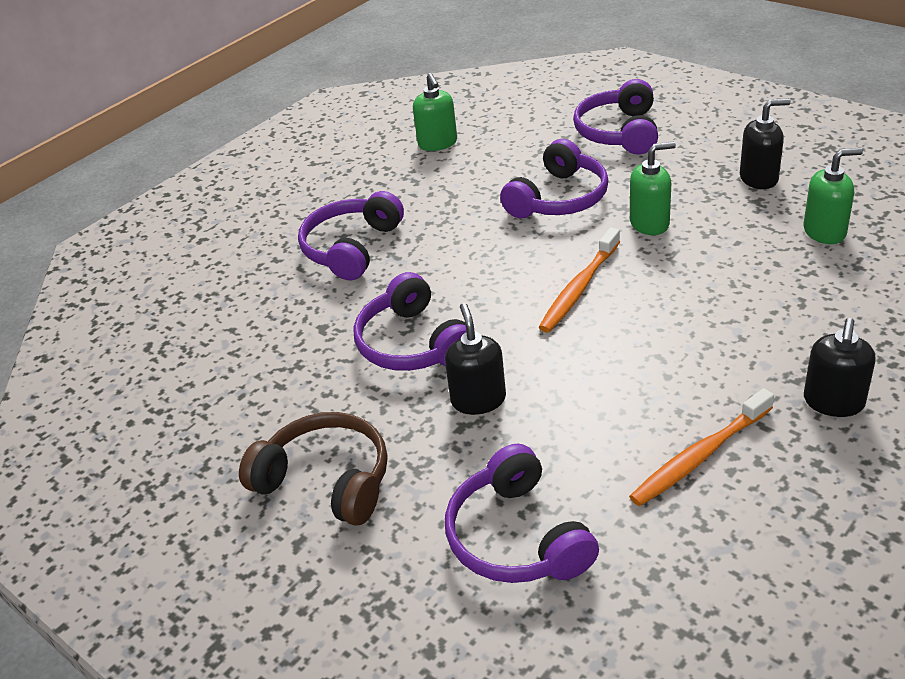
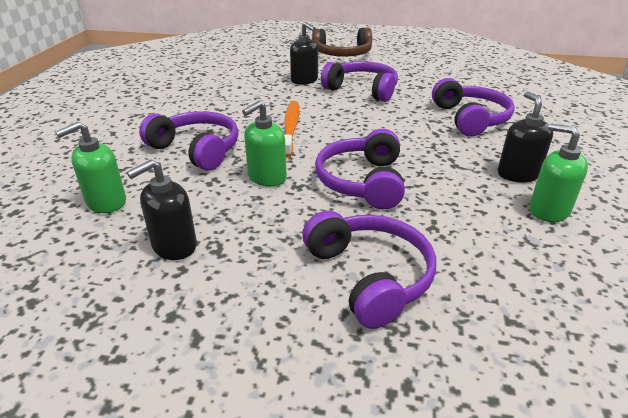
camera: 145 degrees right, 5 degrees down
(517, 537) = (252, 57): purple headphones -> purple headphones (196, 150)
(700, 456) = (184, 84): orange toothbrush -> none
(833, 402) = (115, 110): black soap dispenser -> black soap dispenser (517, 174)

